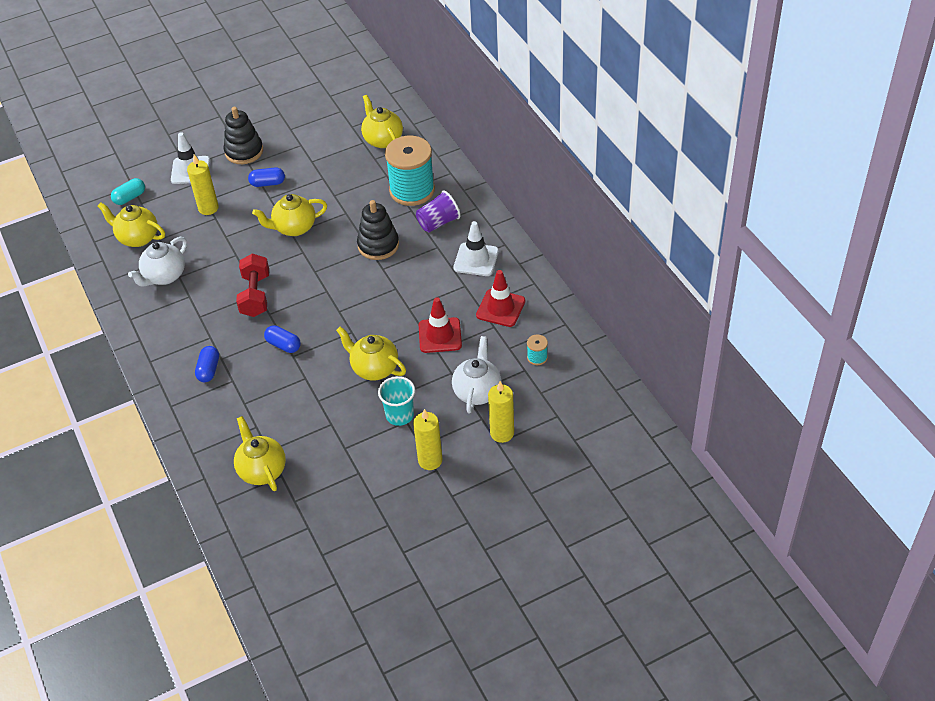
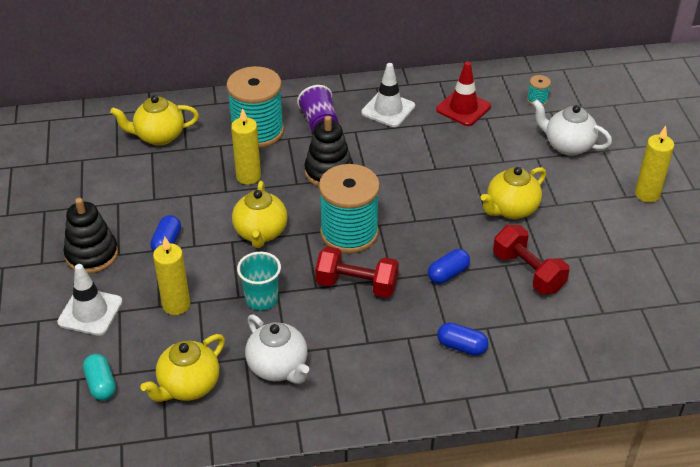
camera: 75 degrees left, 5 degrees down
(262, 470) = (630, 323): yellow teapot -> none
(301, 394) = (528, 272): none -> red dumbbell
(310, 276) = (349, 233): none -> turquoise spool
(400, 415) = (582, 203): turquoise cup -> turquoise cup (261, 299)
(440, 335) = (483, 155): red traffic cone -> none
(502, 433) = (625, 141): yellow candle -> yellow candle (248, 176)

